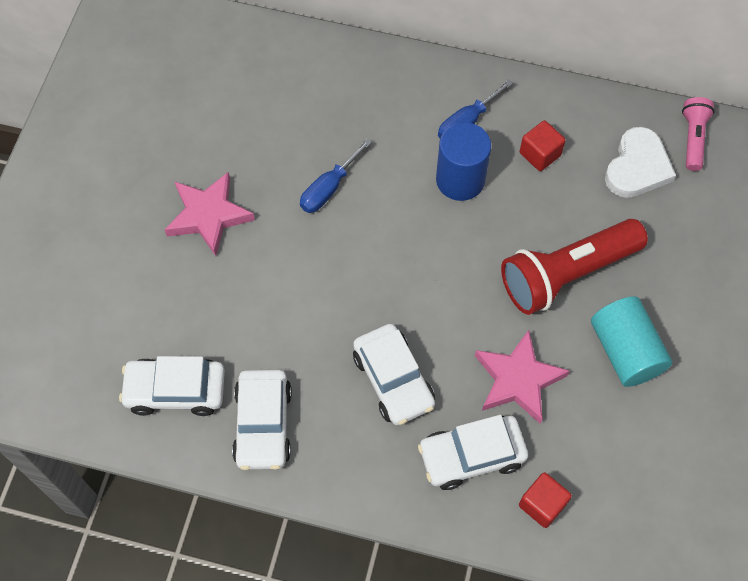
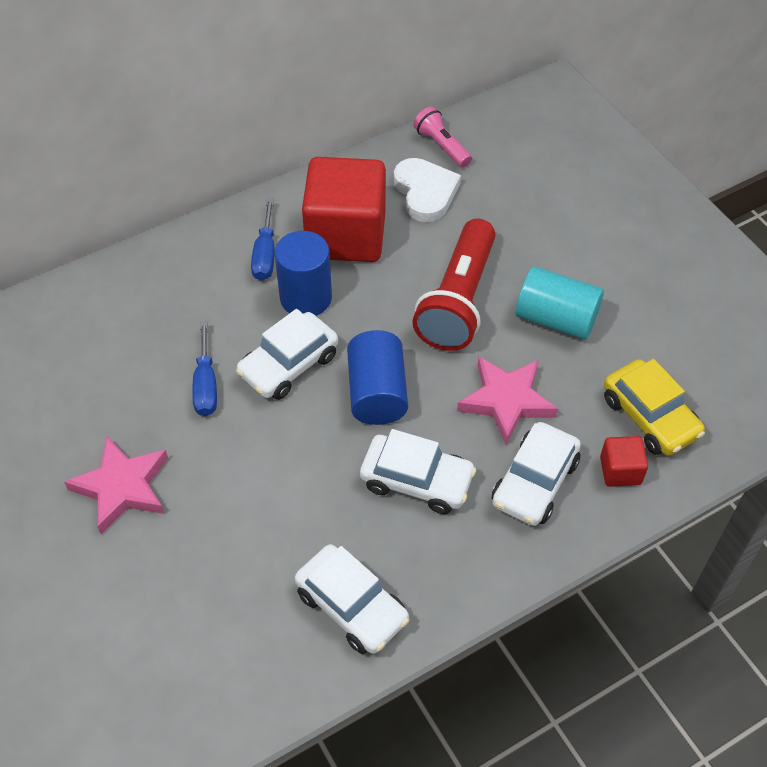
camera: 45 degrees left, 10 degrees down
(175, 391) = (247, 648): white car -> white car (289, 365)
(434, 293) = (377, 393): none -> blue cylinder
(540, 154) = (346, 235): red cube -> red cube, size x2.29
(611, 487) = (650, 416): none -> yellow car

